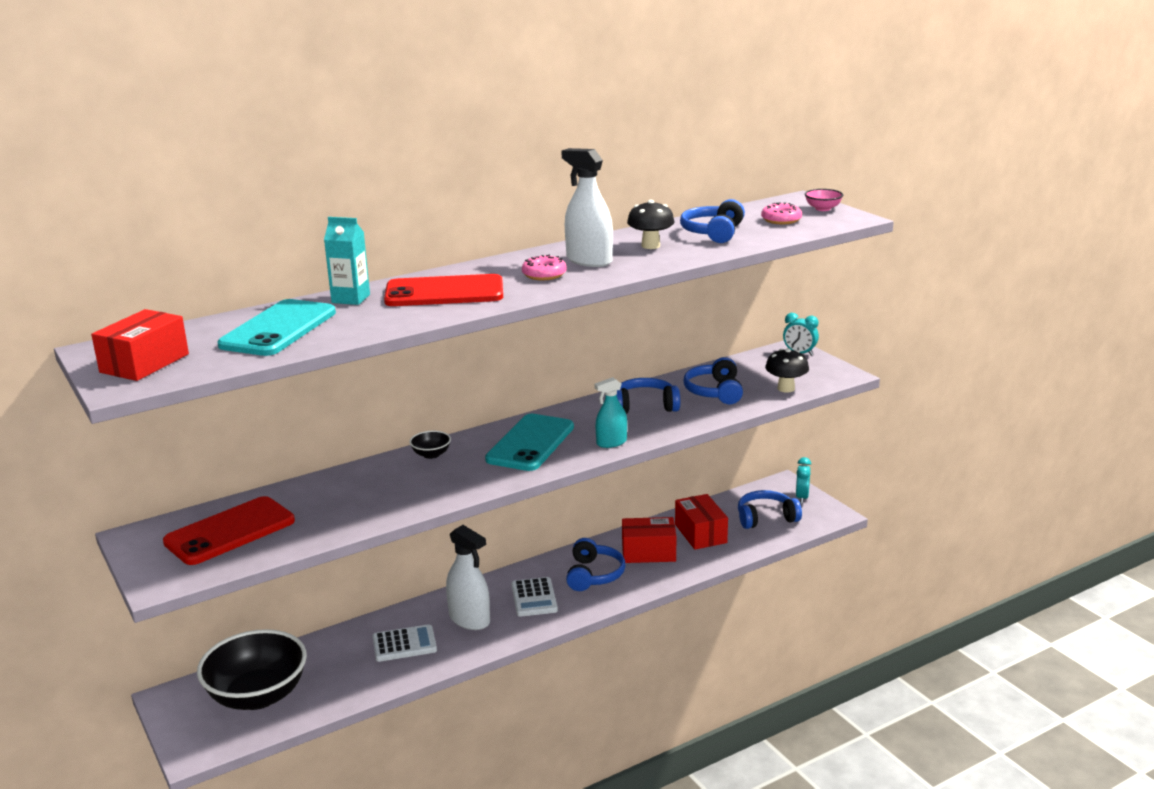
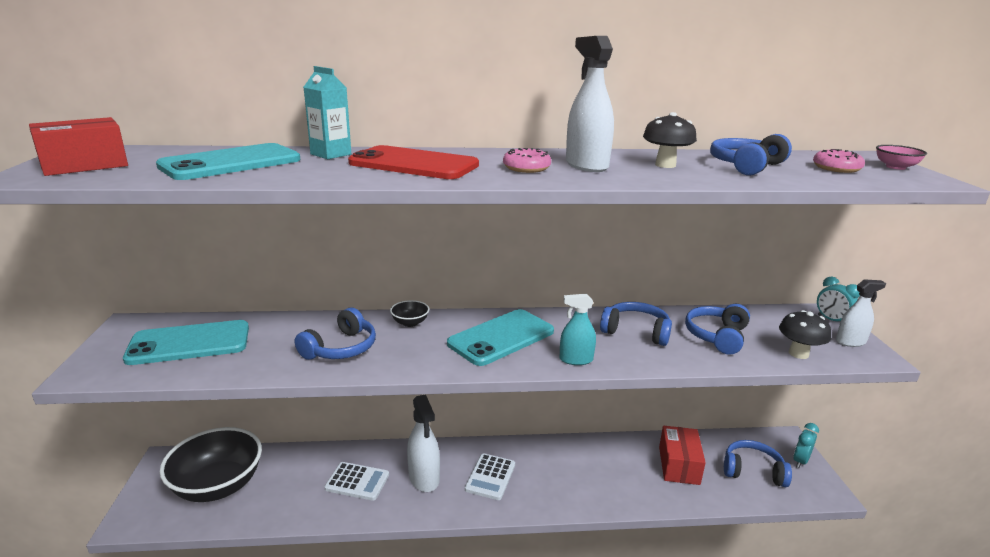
camera: 25 degrees right, 0 degrees up
(230, 532) = (189, 343): red phone -> turquoise phone
(593, 575) = (556, 473): blue headphones -> blue headphones (340, 348)
(648, 552) = (619, 468): red box -> none
(821, 368) = (850, 342): none -> white spray bottle

